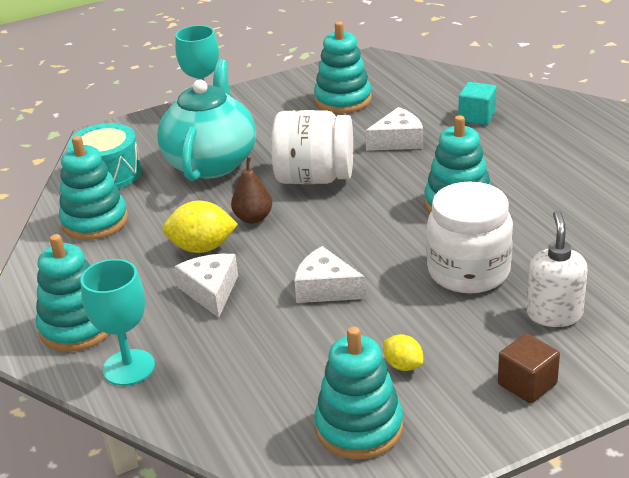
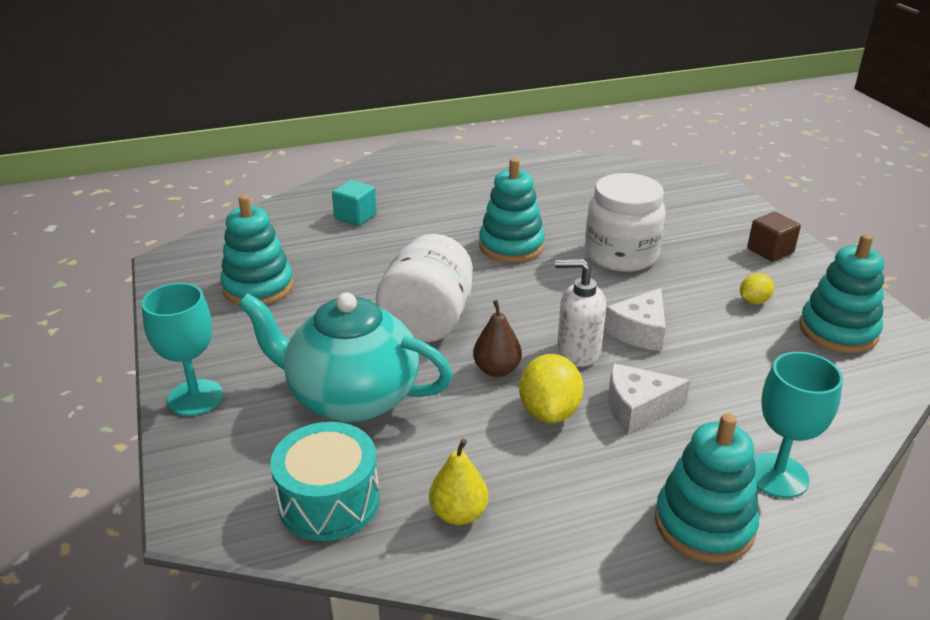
camera: 85 degrees left, 0 degrees up
(95, 221) = (458, 513): turquoise stacking toy -> yellow pear
(398, 141) = (376, 263): white cheese -> none
(554, 314) = (683, 228): white soap dispenser -> white soap dispenser (578, 352)

